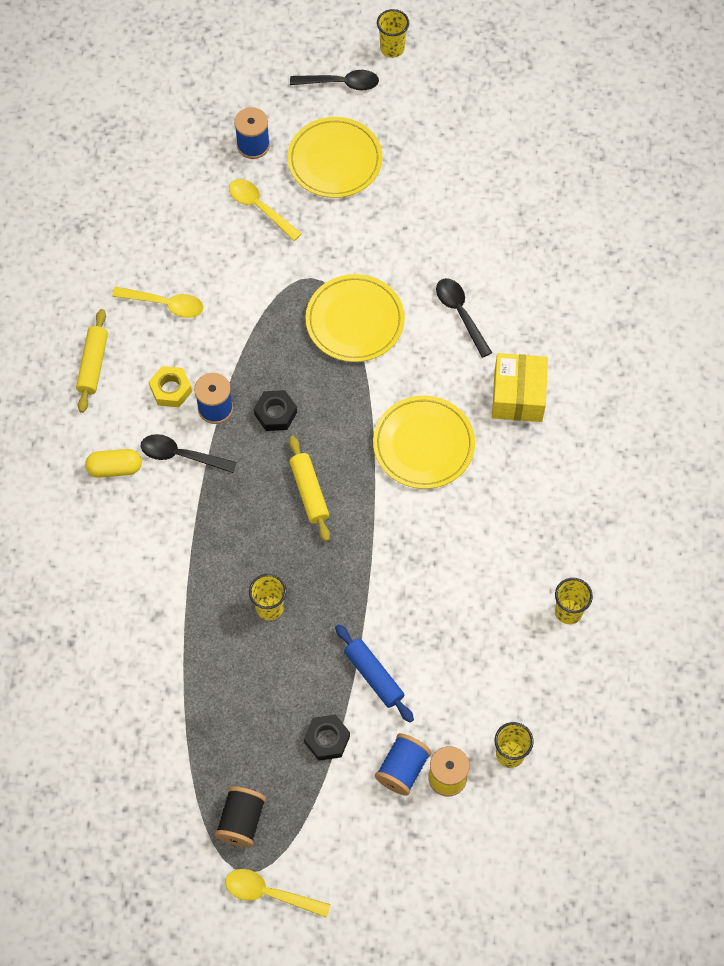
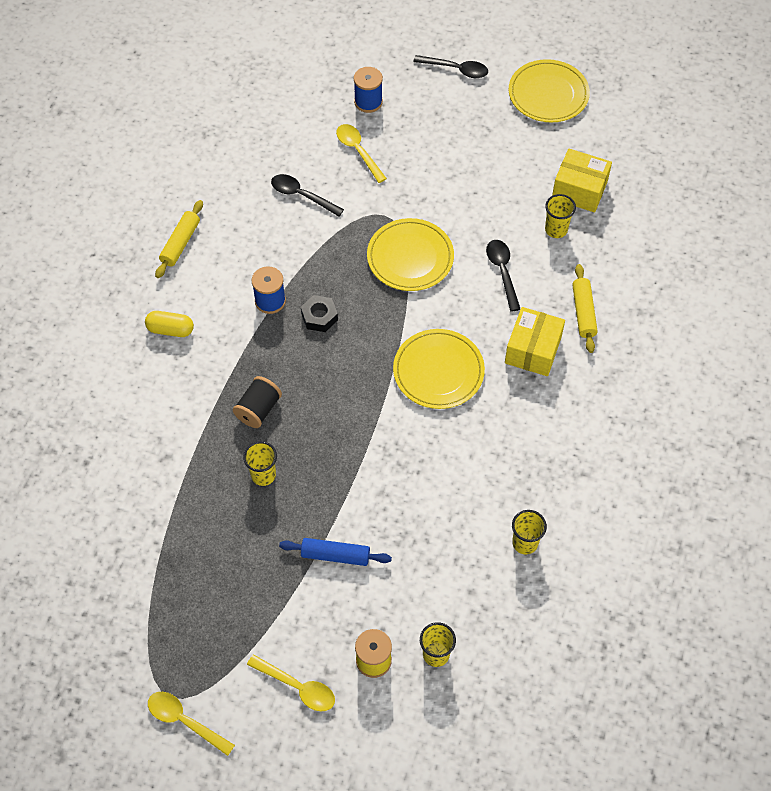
camera: 15 degrees right, 5 degrees down
(165, 304) = (255, 209): yellow spoon -> yellow spoon (297, 687)
(171, 390) = (238, 278): yellow nut -> none
(181, 455) = (229, 332): black spoon -> black spoon (302, 195)
(241, 821) = (180, 651): black spool -> black spool (258, 409)
(309, 492) = (328, 387): yellow rolling pin -> yellow rolling pin (583, 312)
(327, 739) = (277, 599): black nut -> none
(335, 160) = (432, 128): yellow plate -> yellow plate (548, 94)
(374, 676) = (335, 555): blue rolling pin -> blue rolling pin turned 60 degrees counterclockwise
(392, 48) = (507, 51): yellow cup -> yellow cup (556, 229)
(402, 769) = (336, 642): blue spool -> none
(517, 198) = (579, 190): none -> yellow box

